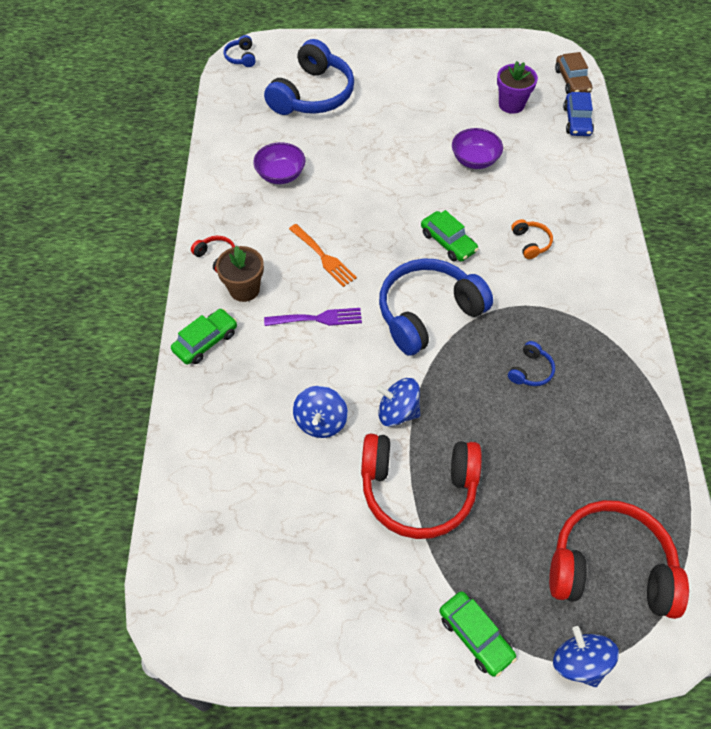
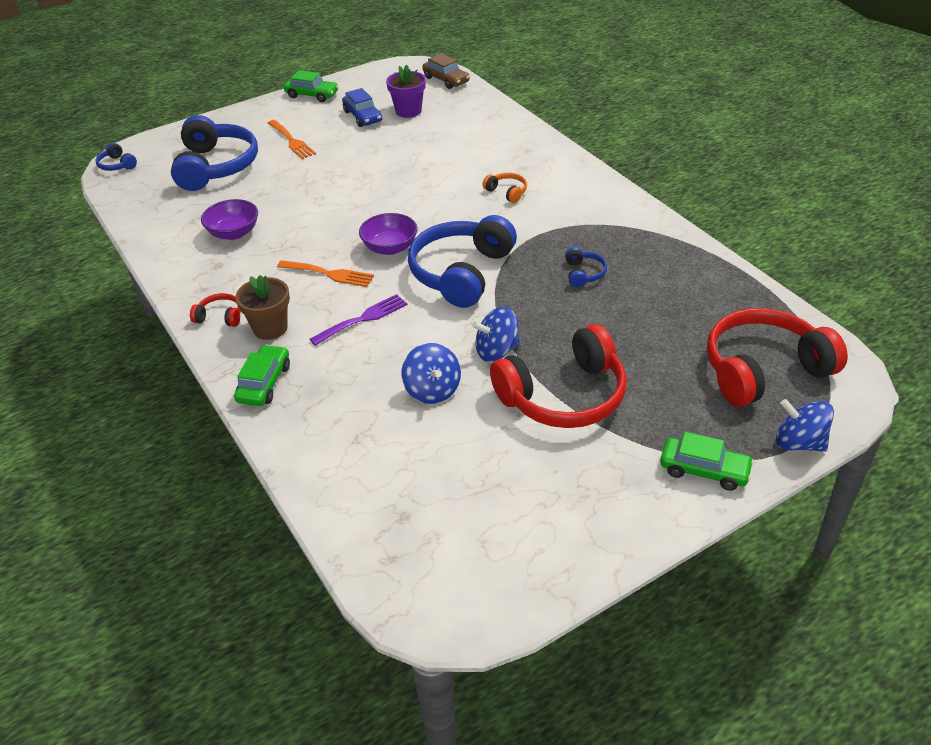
camera: 30 degrees left, 15 degrees down
(390, 94) = (292, 141): none -> orange fork
(448, 242) = (435, 219): green car -> green car (312, 95)
(474, 160) = (409, 157): purple bowl -> purple bowl (390, 248)
(577, 121) = (473, 103): blue car -> blue car (363, 116)

